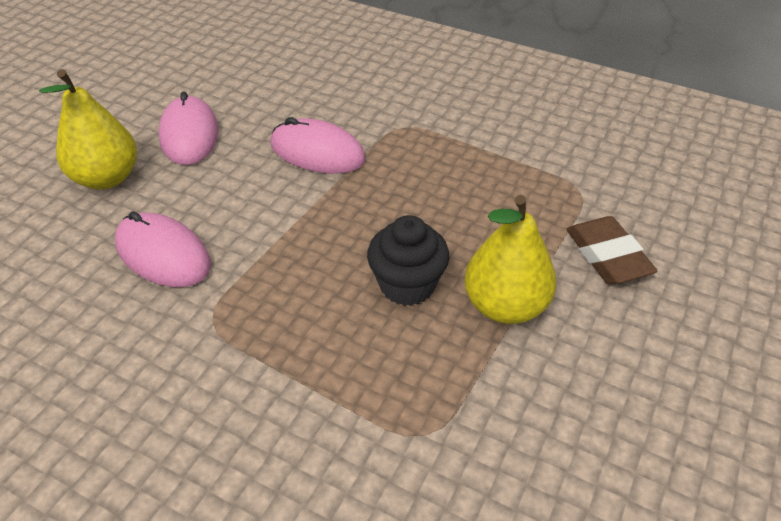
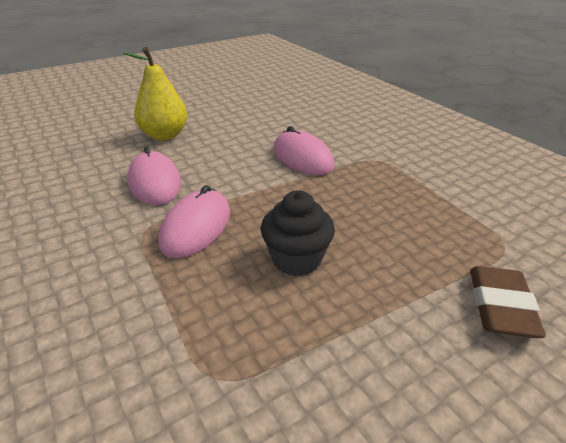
camera: 30 degrees right, 10 degrees down
(189, 135) = (231, 127): pink mouse -> pink mouse (196, 227)
(505, 306) = (367, 307): yellow pear -> none

